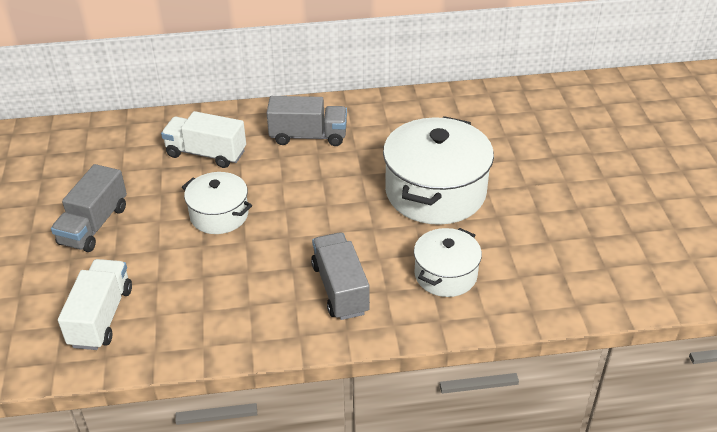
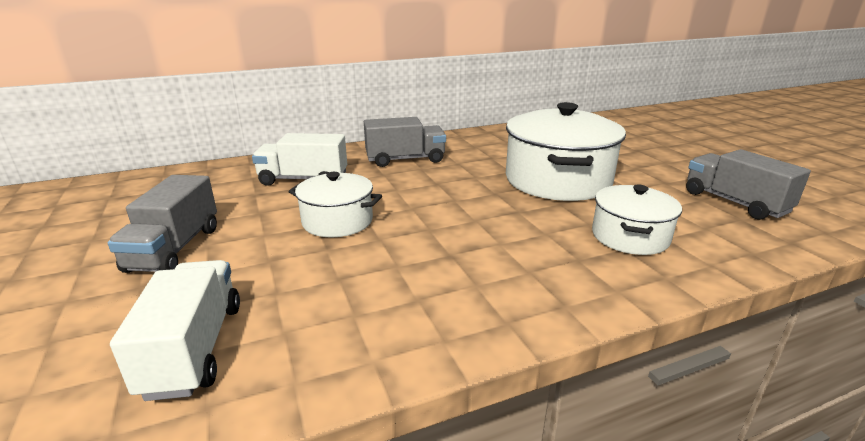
camera: 15 degrees left, 15 degrees down
(340, 289) = (523, 265): grey truck -> grey truck (734, 202)

